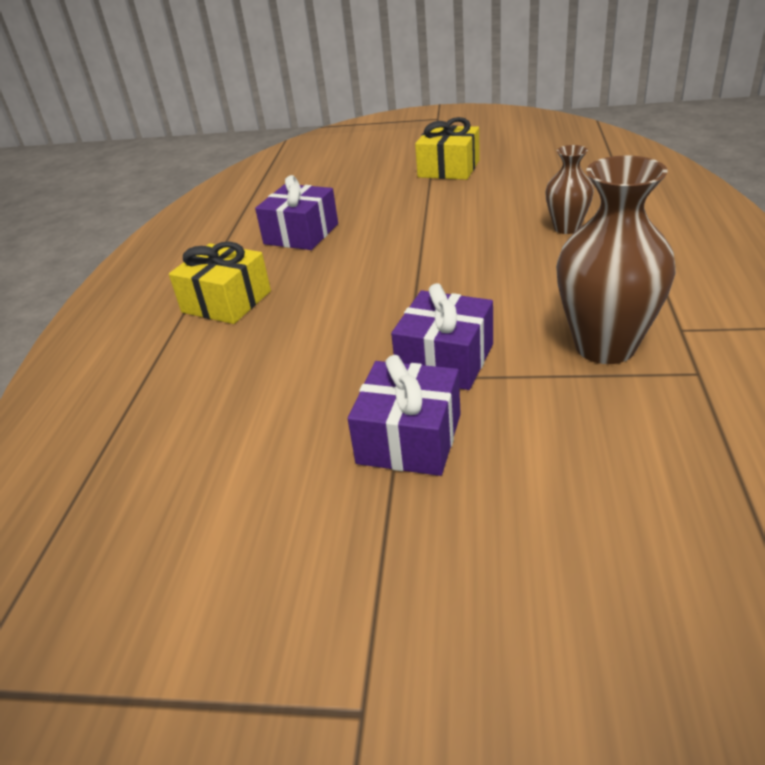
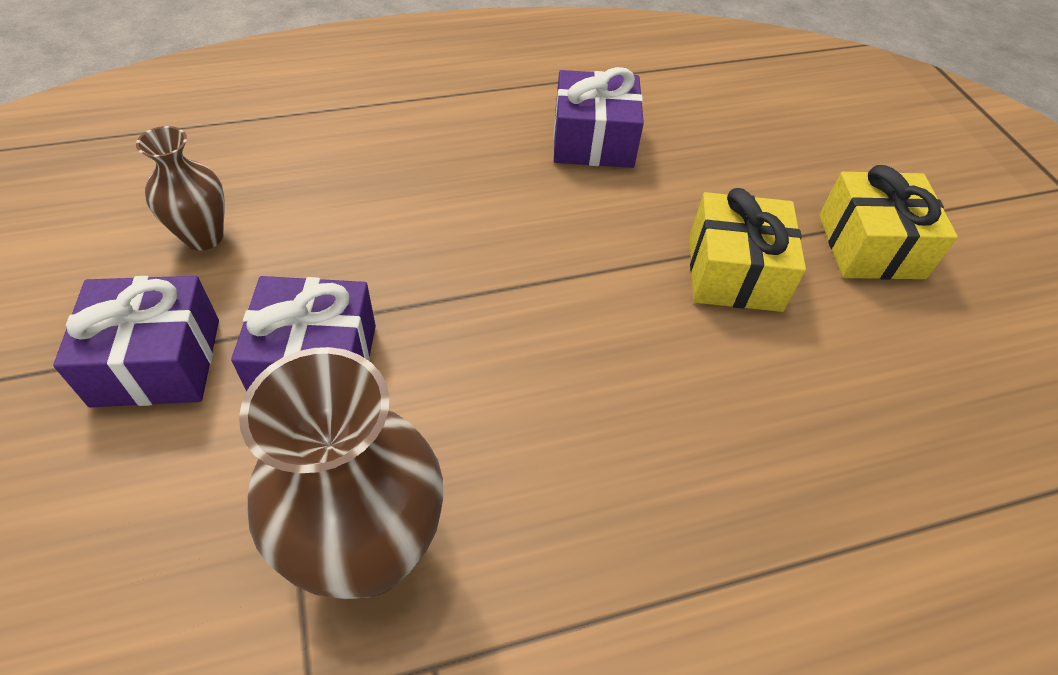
camera: 60 degrees right, 15 degrees up
(226, 302) = (415, 127): yellow gift -> yellow gift (734, 273)
(566, 228) = (726, 449): brown vase -> brown vase (204, 237)

